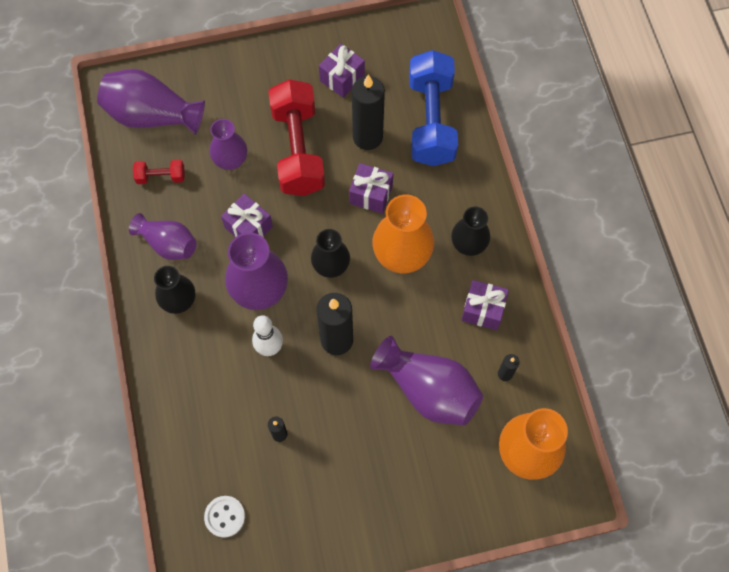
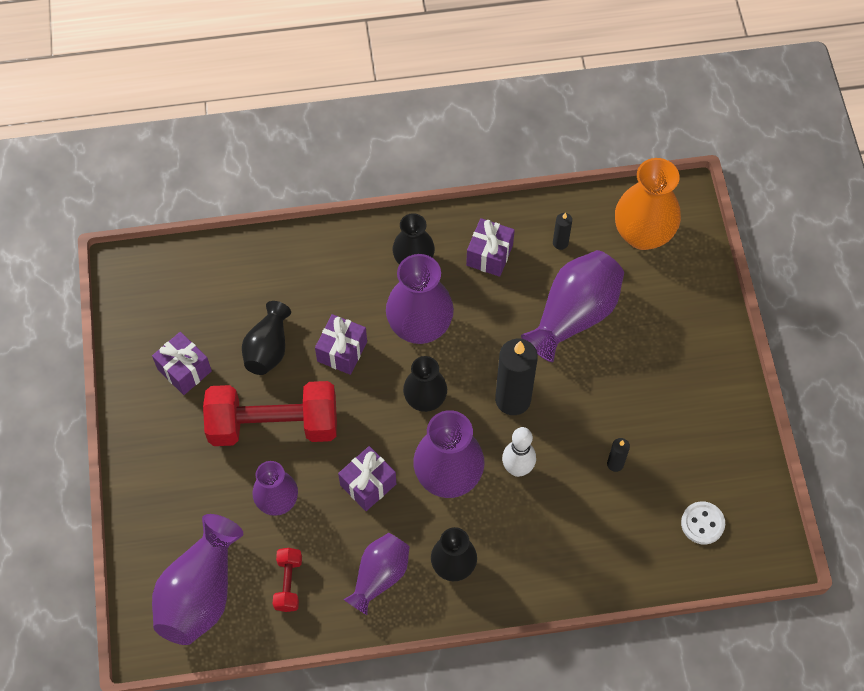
camera: 85 degrees left, 5 degrees down
(367, 137) = (268, 349): black candle -> black vase
(402, 255) = (419, 326): orange vase -> purple vase
(431, 121) = (257, 281): blue dumbbell -> none

